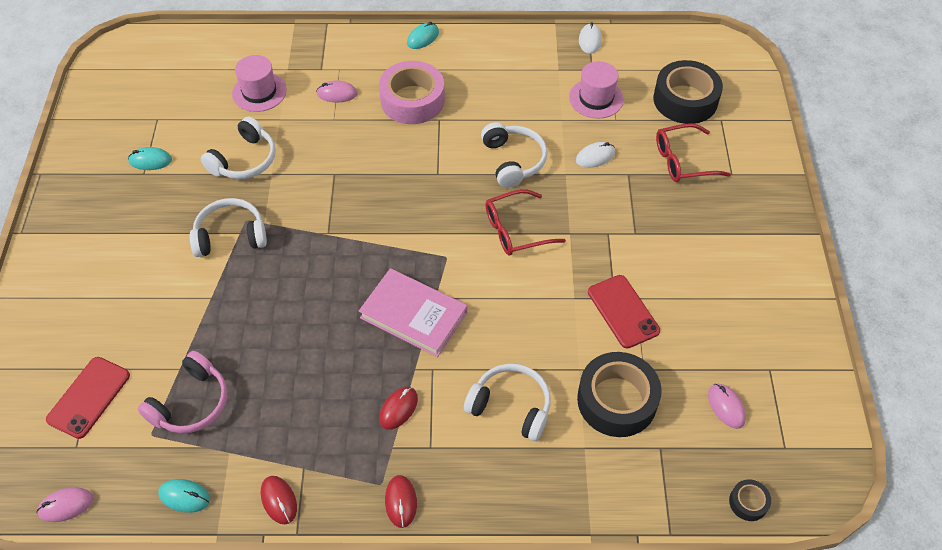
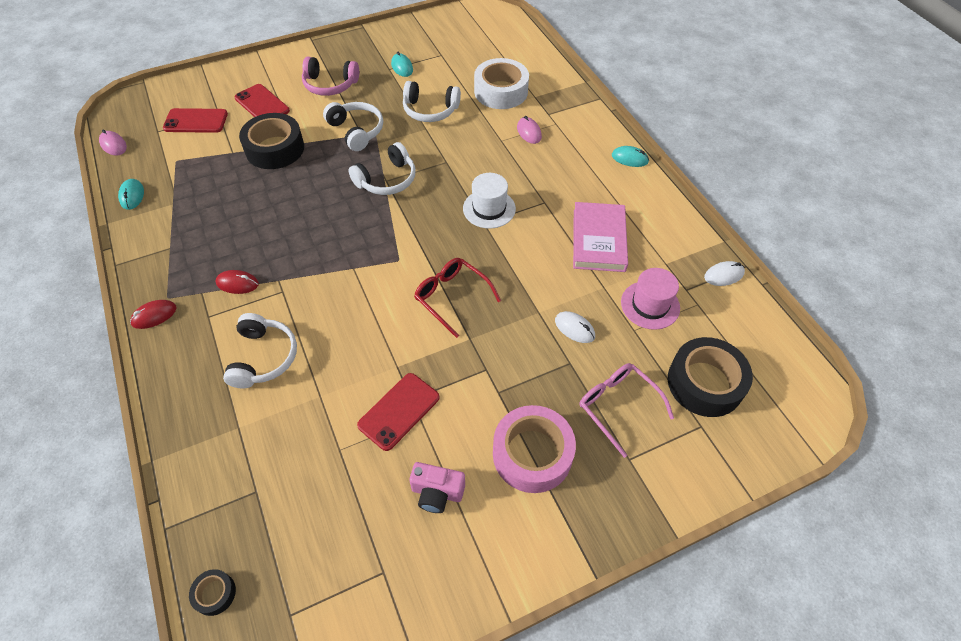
camera: 65 degrees right, 0 degrees up
(111, 317) = (262, 104): none -> red phone
(191, 403) = (206, 169): pink headphones -> pink headphones (330, 85)
(259, 92) = (501, 91): pink hat -> white tape
(279, 500) = (140, 245): red mouse -> none
(412, 100) = (554, 178): pink tape -> pink tape (532, 454)
(413, 315) = (330, 260): pink book -> pink book (599, 240)
(422, 163) = (489, 208): none -> white hat
(513, 160) = (530, 268): white headphones -> white headphones (387, 180)
(616, 400) = (296, 437): black tape -> black tape (275, 149)
(683, 161) = (618, 406): red glasses -> pink glasses
(713, 309) = (437, 493): none -> pink camera
(726, 407) = (321, 540): pink mouse -> none

